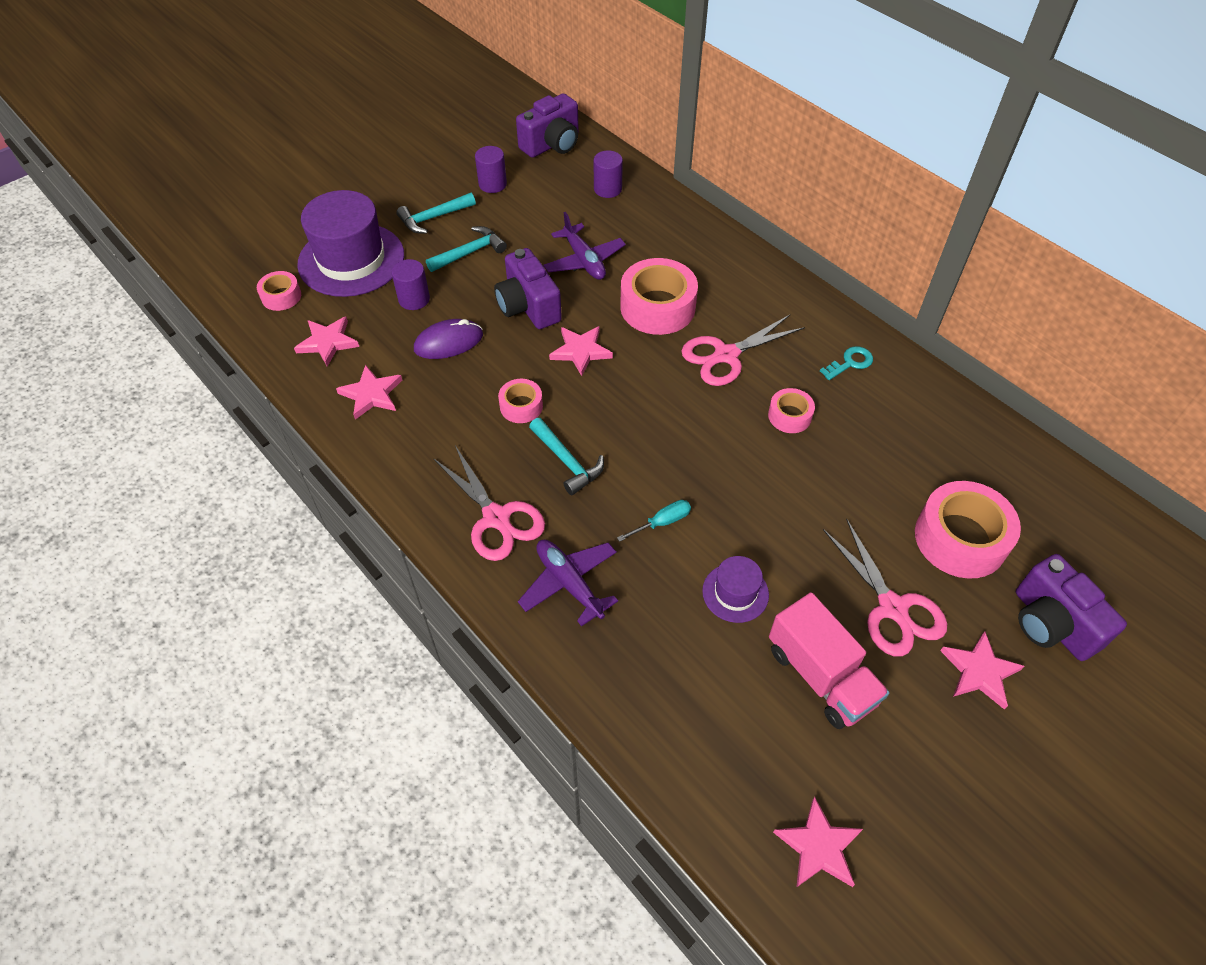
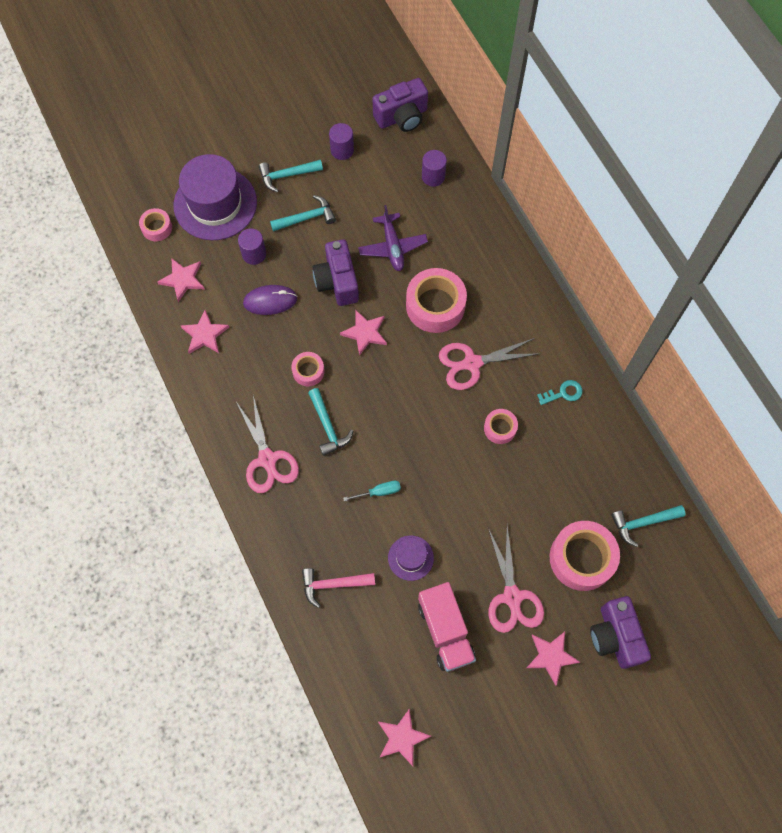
camera: 15 degrees right, 15 degrees up
(569, 583) = (302, 522): purple plane -> none
(639, 654) = (333, 584): none -> pink hammer
(1015, 480) = (642, 523): none -> turquoise hammer

